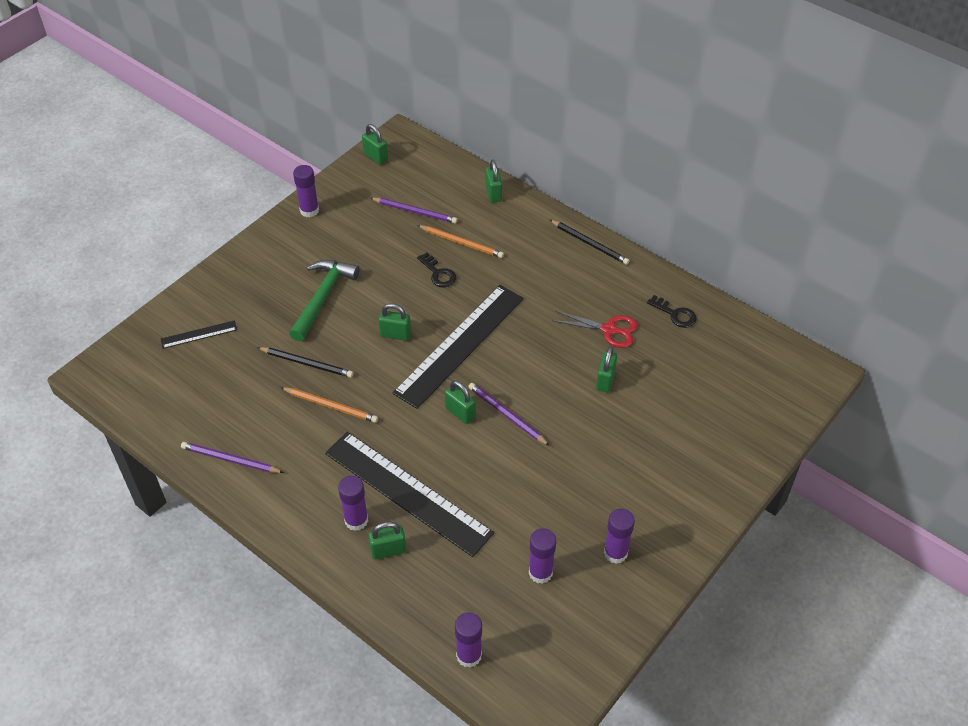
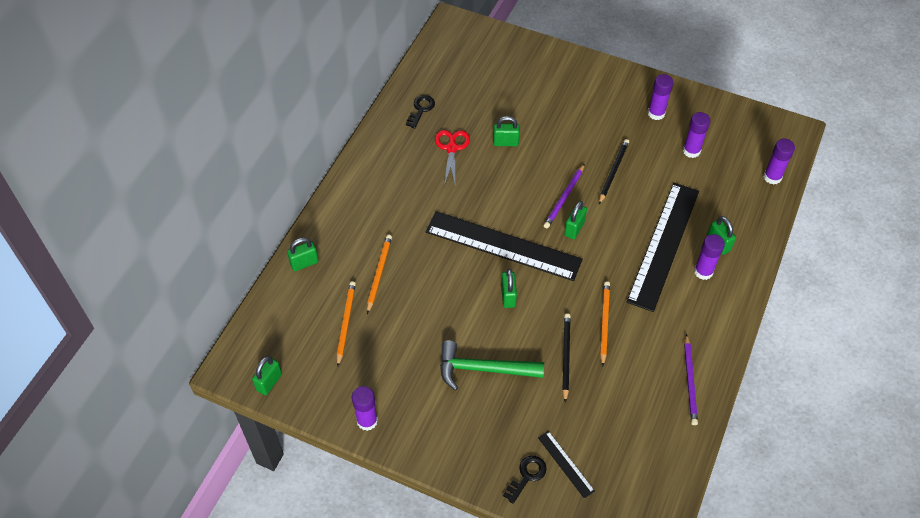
camera: 105 degrees left, 5 degrees up
(415, 212) = (345, 323): purple pencil -> orange pencil
(438, 273) = (424, 282): black key -> black key (527, 476)
(589, 243) = (354, 177): black pencil -> black pencil (613, 172)

